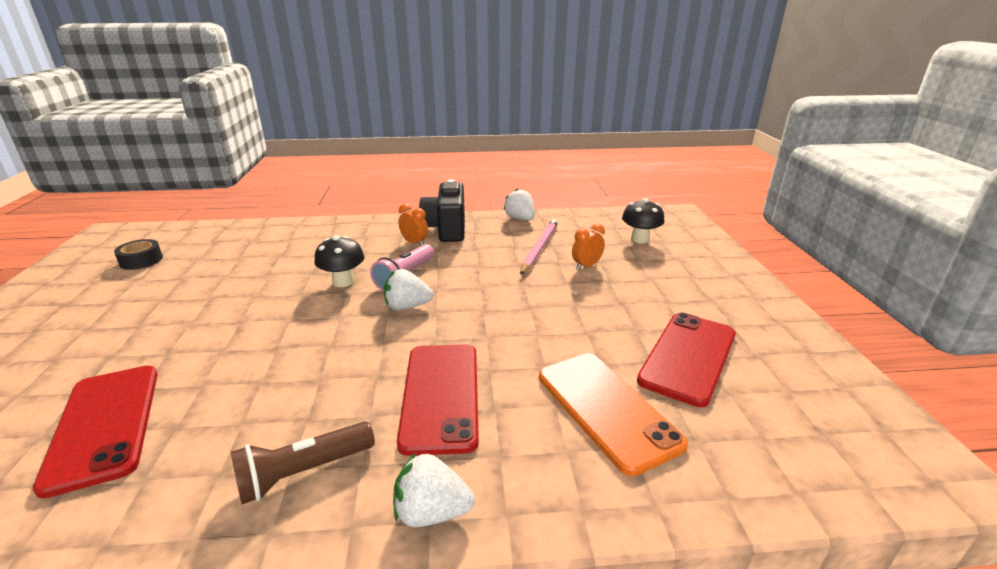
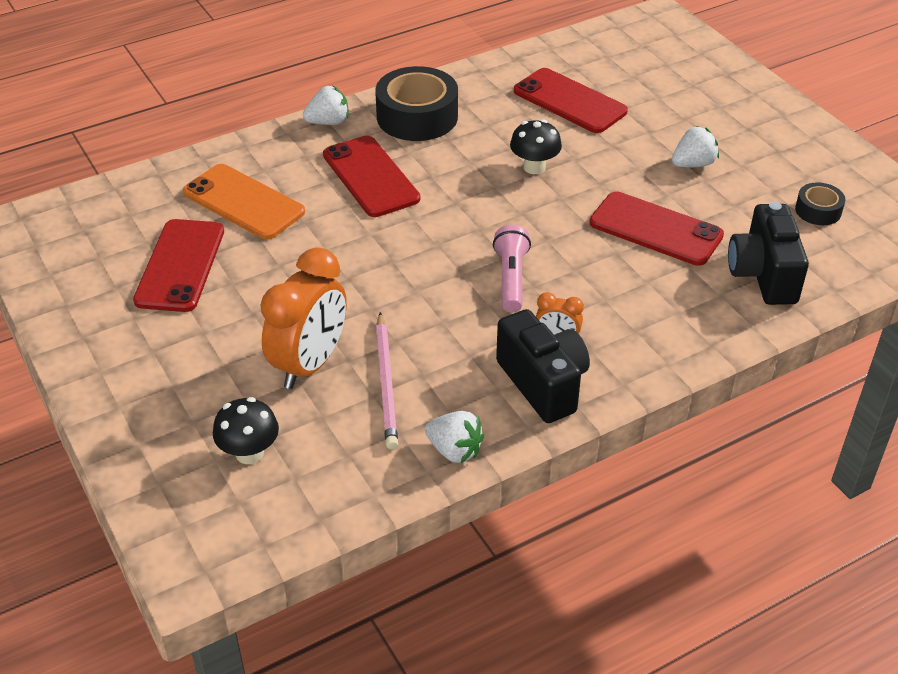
camera: 155 degrees right, 15 degrees up
(248, 240) = (763, 275): none -> black camera
(261, 278) = (655, 229): none -> red phone
(303, 472) = (417, 116): brown flashlight -> black tape
(343, 282) = (567, 251): black mushroom -> black mushroom (534, 167)
(407, 306) = (469, 241): white strawberry -> white strawberry (693, 164)
(586, 266) = (310, 364): orange clock -> orange clock, size x2.16

